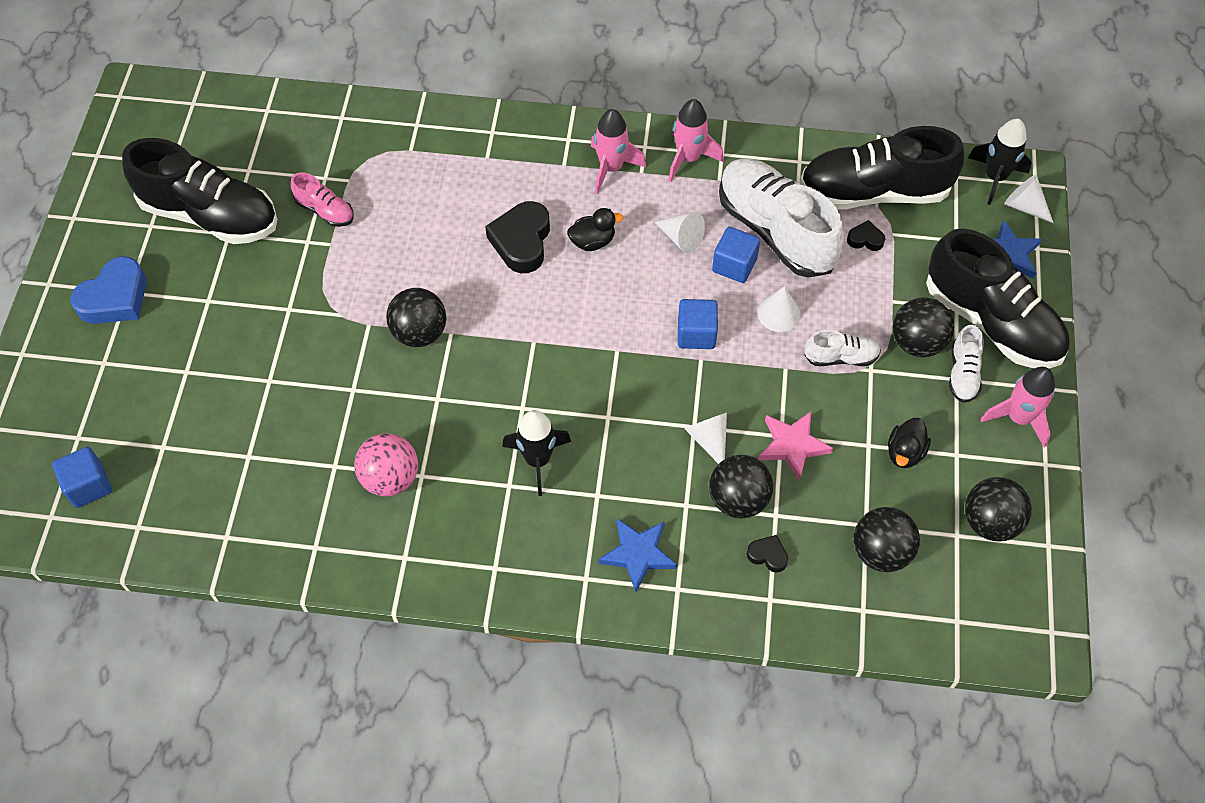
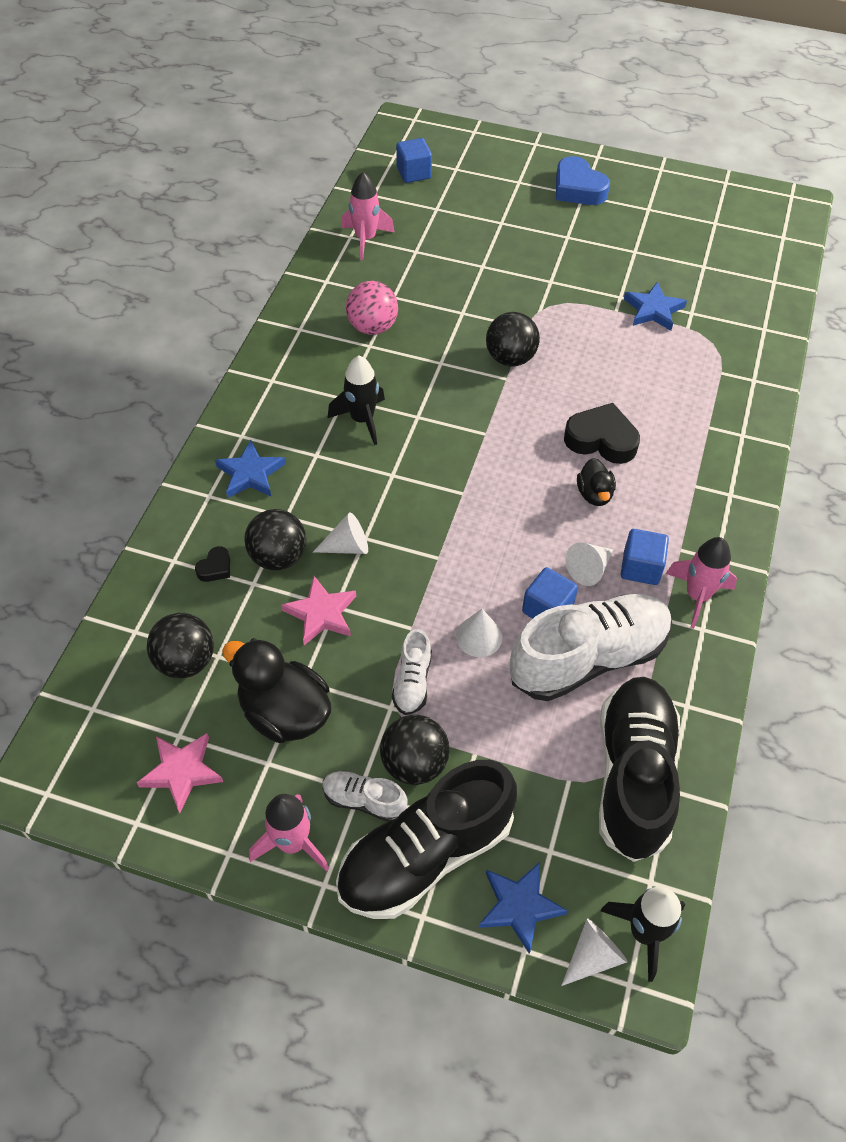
camera: 100 degrees right, 5 degrees down
(210, 215) = (655, 242): black shoe -> none
(325, 210) = (653, 310): pink shoe -> blue star
(611, 168) = (688, 524): pink rocket -> pink rocket (365, 239)
(696, 334) = (468, 559): blue cube -> blue cube (641, 567)
(865, 239) = (564, 747): black heart -> none
(904, 452) = (284, 712): black duck -> black duck, size x1.85
(990, 522) = (182, 772): black ball -> pink star

